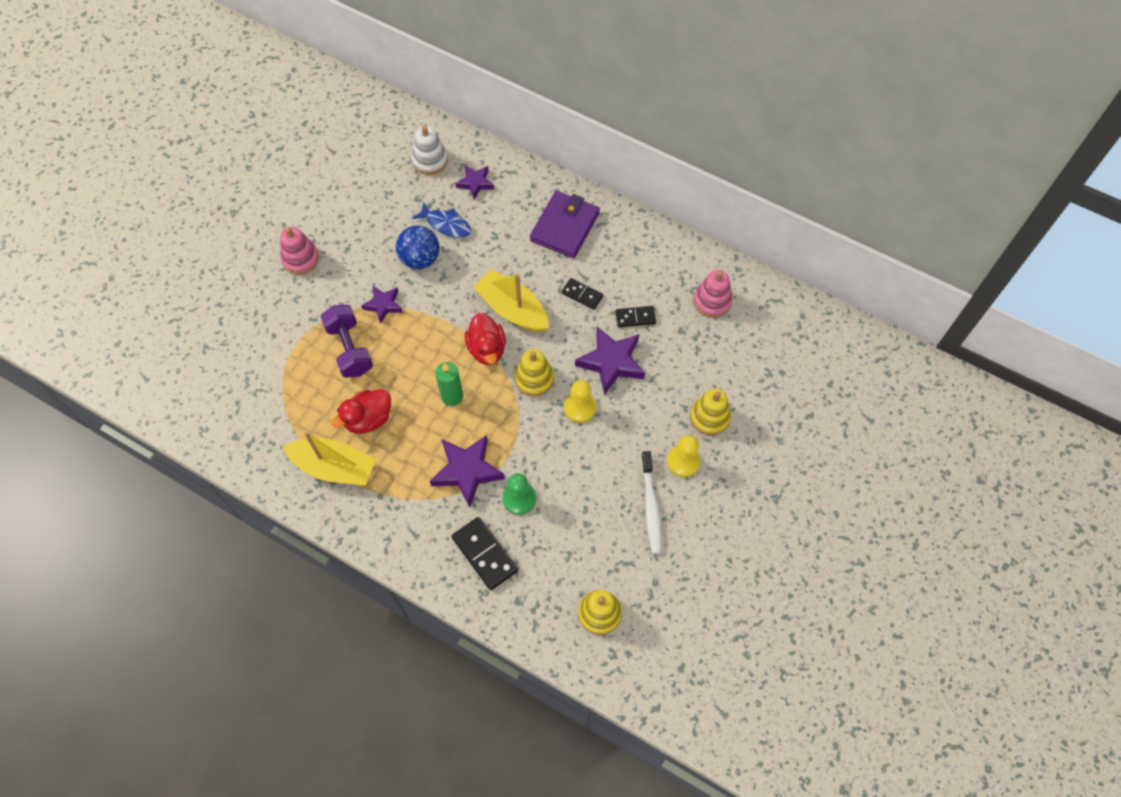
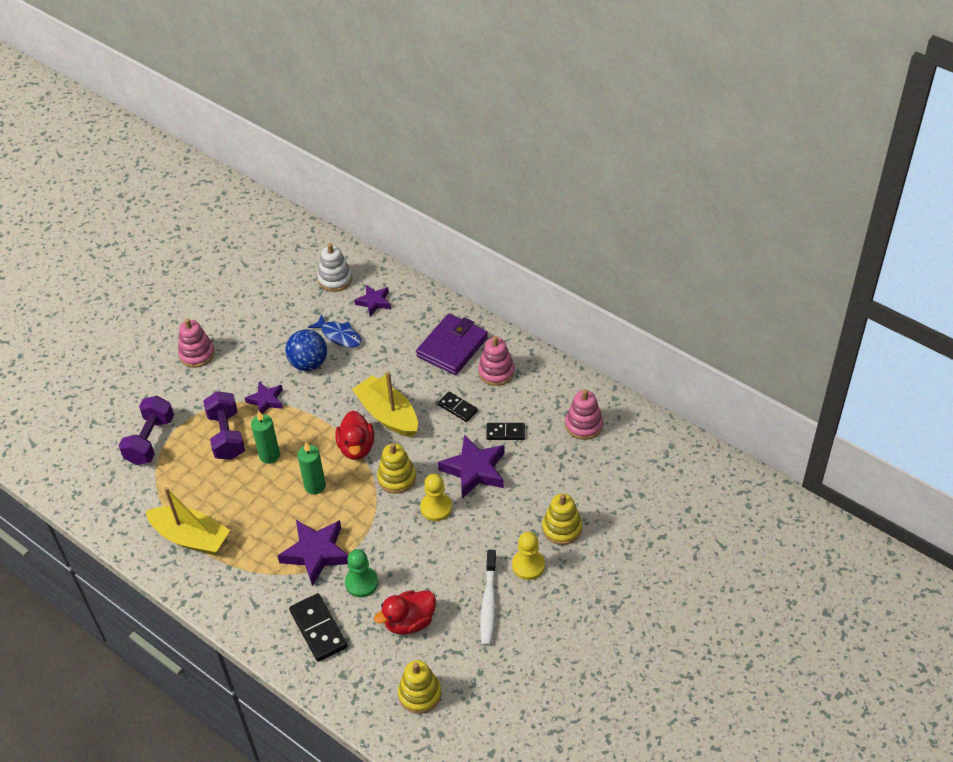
camera: 10 degrees right, 15 degrees down
(270, 362) = (150, 440): none -> purple dumbbell
(368, 419) = (231, 498): red duck -> red duck (409, 622)
(398, 367) = (269, 455): none -> green candle
(614, 251) = (496, 372): none -> pink stacking toy

